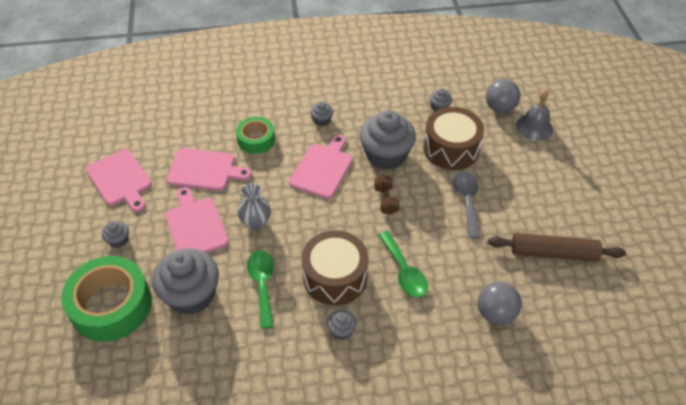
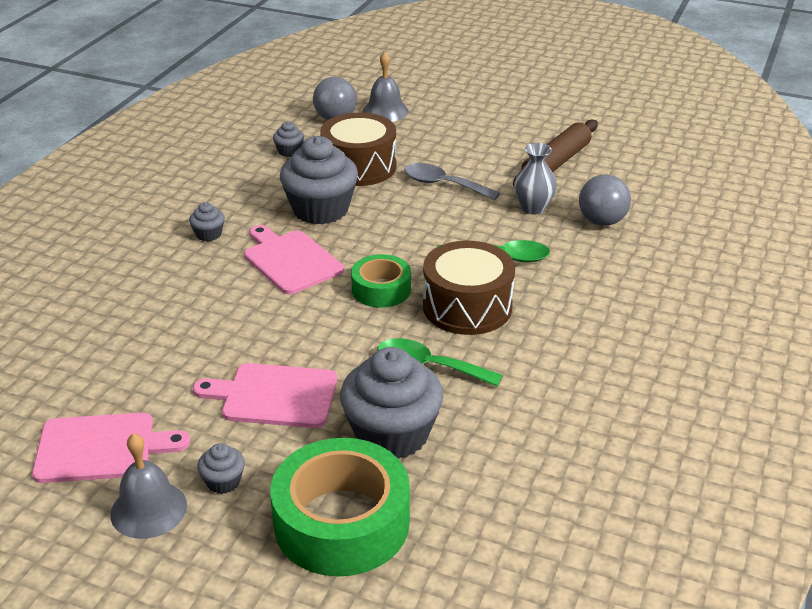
camera: 60 degrees left, 15 degrees down
(86, 221) = (148, 509): none -> grey bell
(204, 170) = (180, 357): pink cutting board -> none
(256, 140) = (178, 296): green tape -> green tape (381, 289)
(256, 223) = (324, 341): grey vase -> grey vase (533, 208)
(341, 330) = (546, 327): grey cupcake -> none
(386, 201) = (389, 234): brown dumbbell -> none

